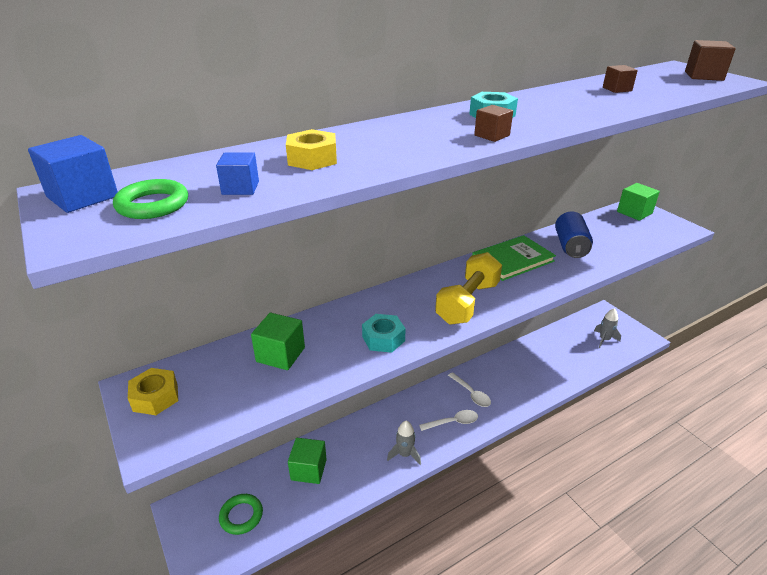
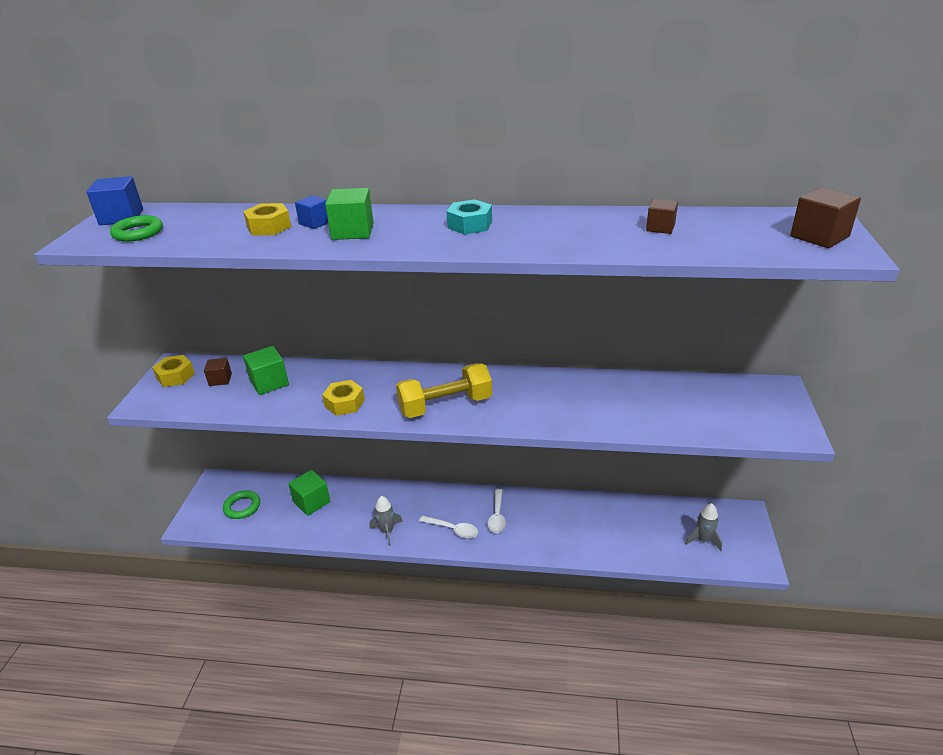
camera: 40 degrees right, 0 degrees up
(240, 188) = (193, 236): blue cube -> blue cube (315, 223)
(383, 339) = (344, 403): turquoise nut -> yellow nut
(492, 135) = (423, 243): brown cube -> brown cube (220, 379)
(513, 260) = (543, 387): green book -> none
(570, 246) = (623, 398): blue can -> none
(634, 212) = (763, 393): green cube -> green cube (352, 231)

